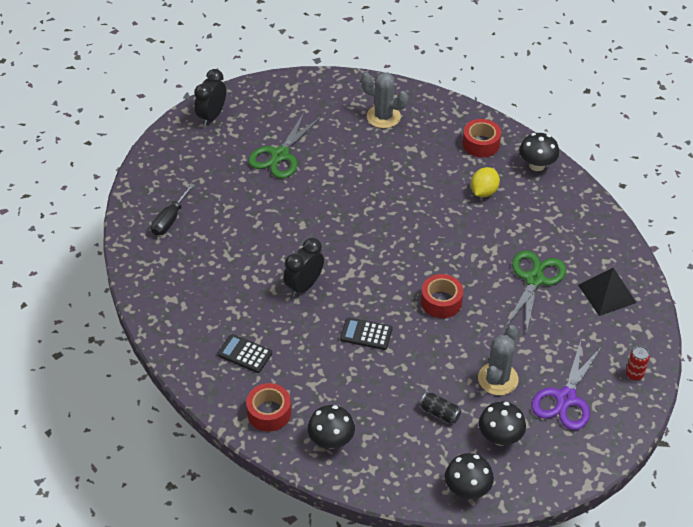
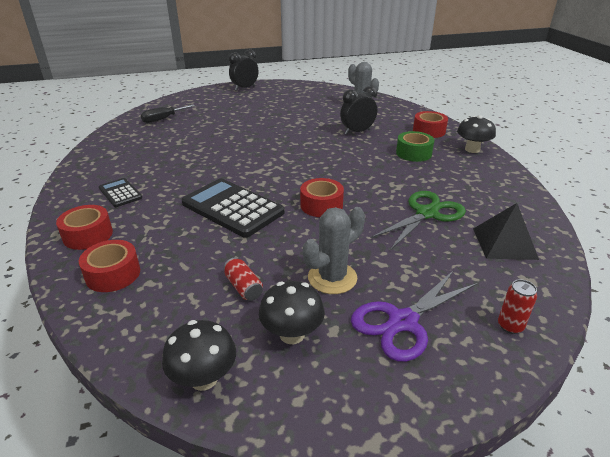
camera: 25 degrees right, 15 degrees down
(280, 155) = (270, 109): green scissors -> none
(304, 285) = (214, 168): black clock -> black clock (357, 132)
(331, 440) = (113, 274): black mushroom -> red tape
(366, 334) = (232, 208): black calculator -> black calculator, size x1.92
(440, 413) = (243, 287): black can -> red can
(484, 191) = (413, 153): yellow lemon -> green tape

